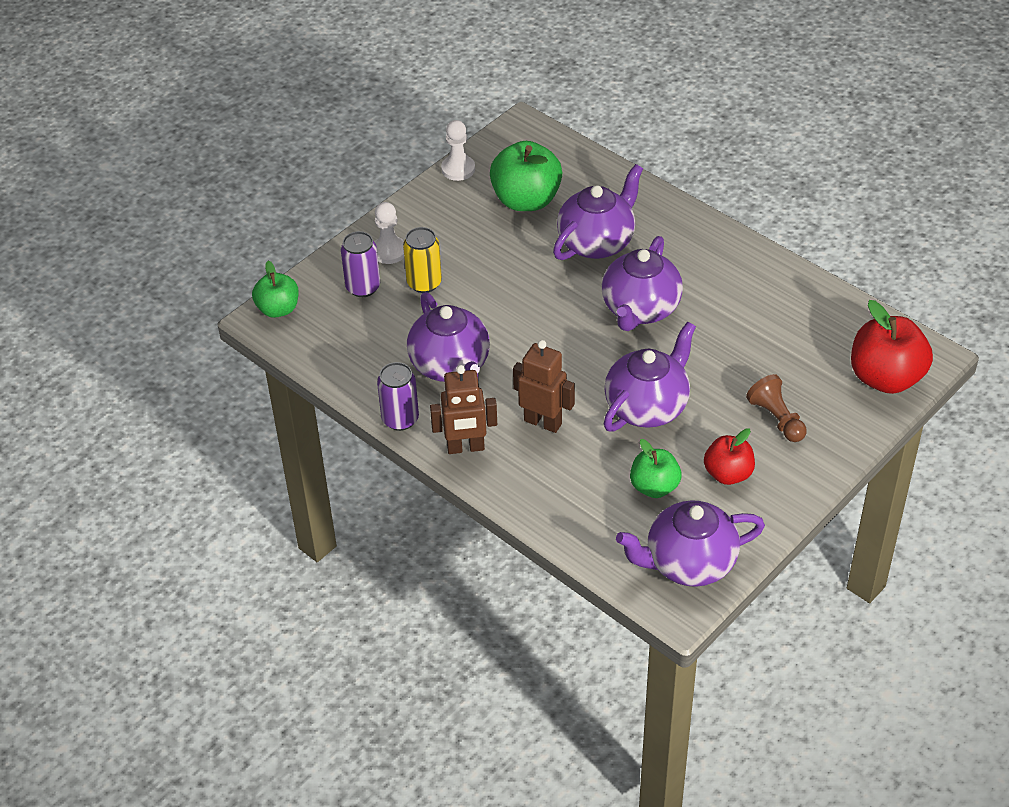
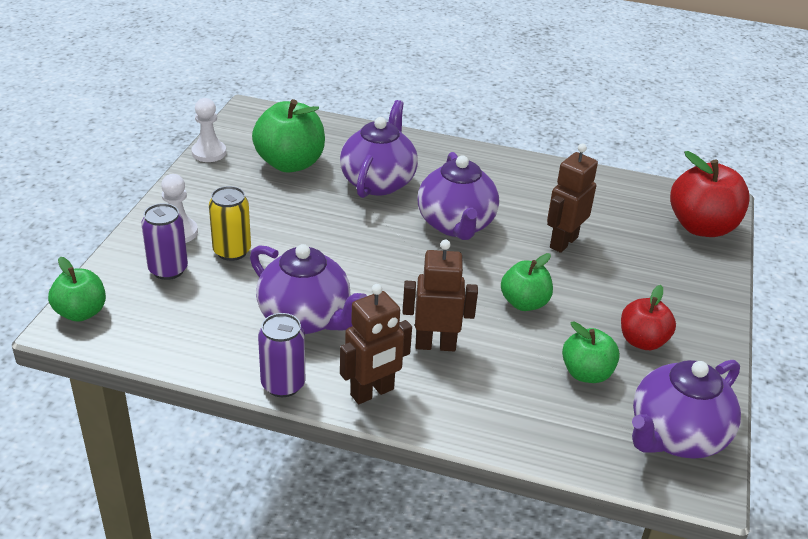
camera: 30 degrees left, 10 degrees down
(647, 406) = (524, 303): purple teapot -> green apple
(730, 355) = (563, 242): none -> brown robot
(776, 418) = (644, 282): brown pawn -> none

